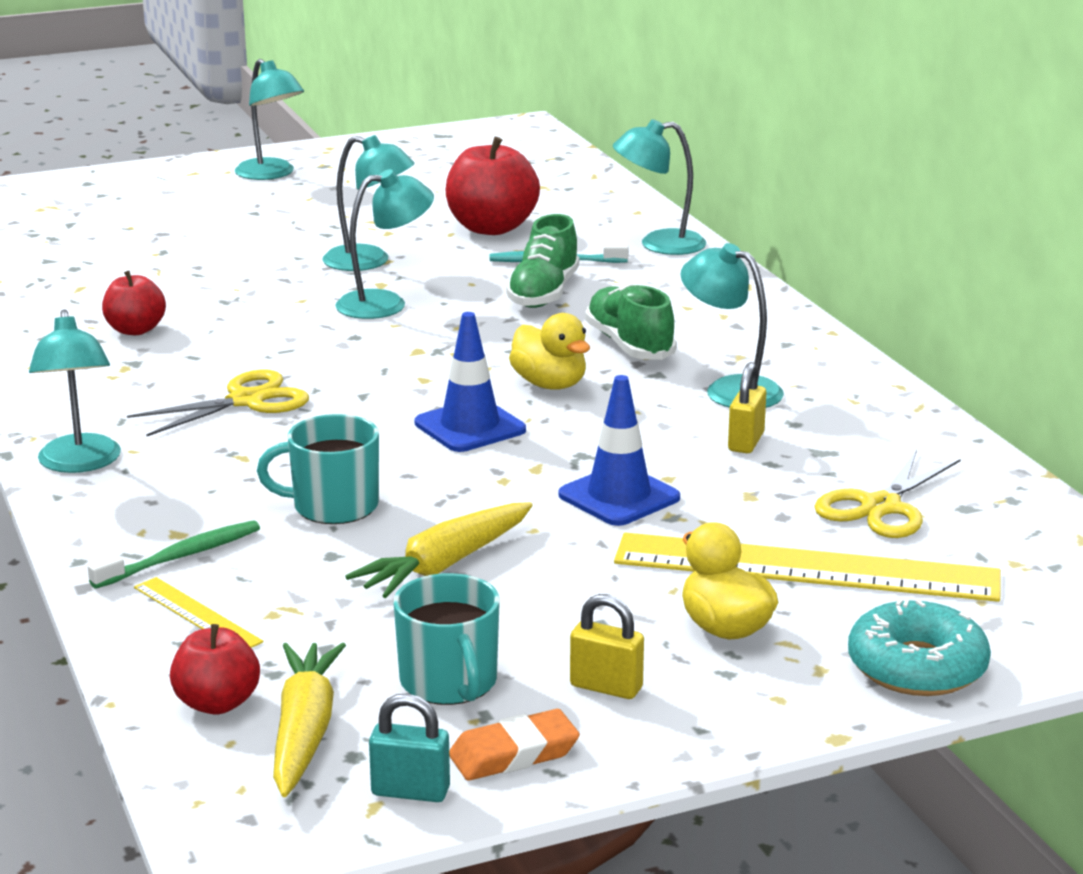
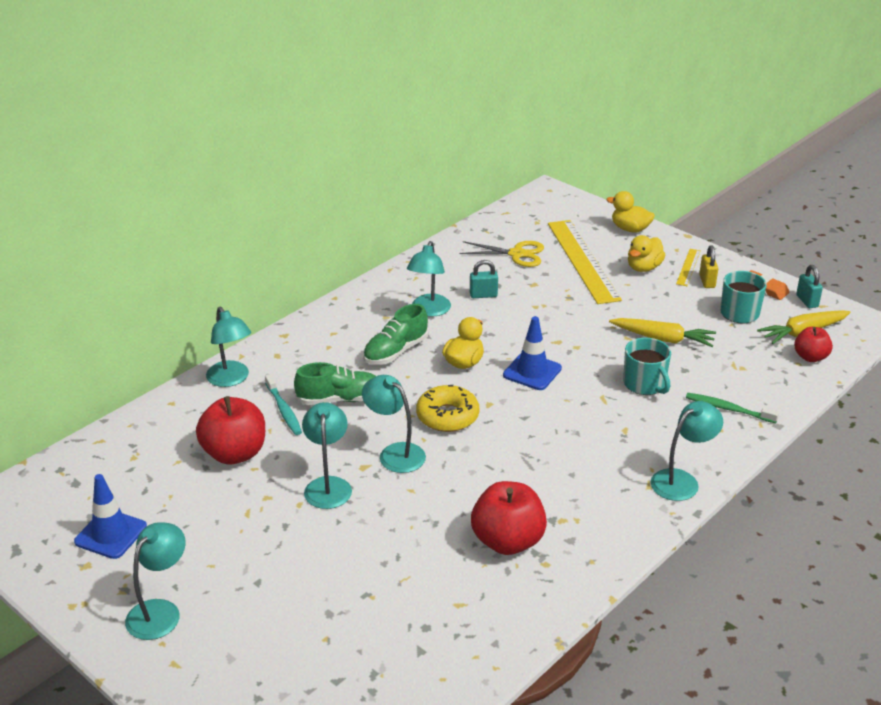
camera: 115 degrees left, 10 degrees up
(135, 330) = (507, 541): red apple -> red apple, size x1.70
(197, 614) = (763, 386): yellow ruler -> yellow ruler (688, 267)
(246, 401) = (564, 454): yellow scissors -> none
(427, 347) = (447, 416): none -> yellow donut
(619, 496) = (564, 313): blue traffic cone -> blue traffic cone (111, 534)
(746, 442) = (483, 295): yellow padlock -> turquoise padlock
(917, 667) = (630, 229): turquoise donut -> yellow duck

